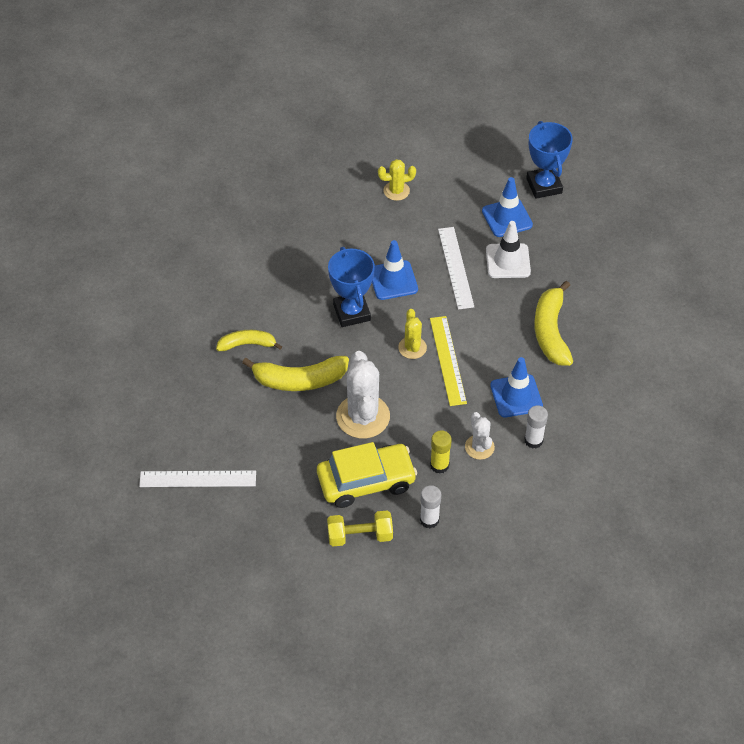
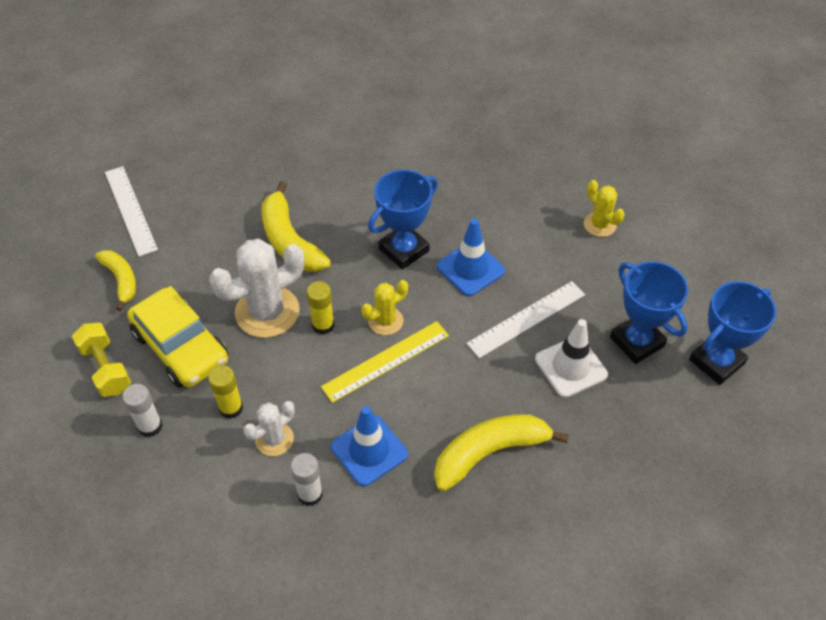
camera: 65 degrees right, 0 degrees up
(247, 344) = (314, 184): yellow banana -> yellow banana (121, 280)
(395, 386) = (323, 325): none -> yellow glue stick
(507, 218) = (637, 342): blue traffic cone -> blue trophy

